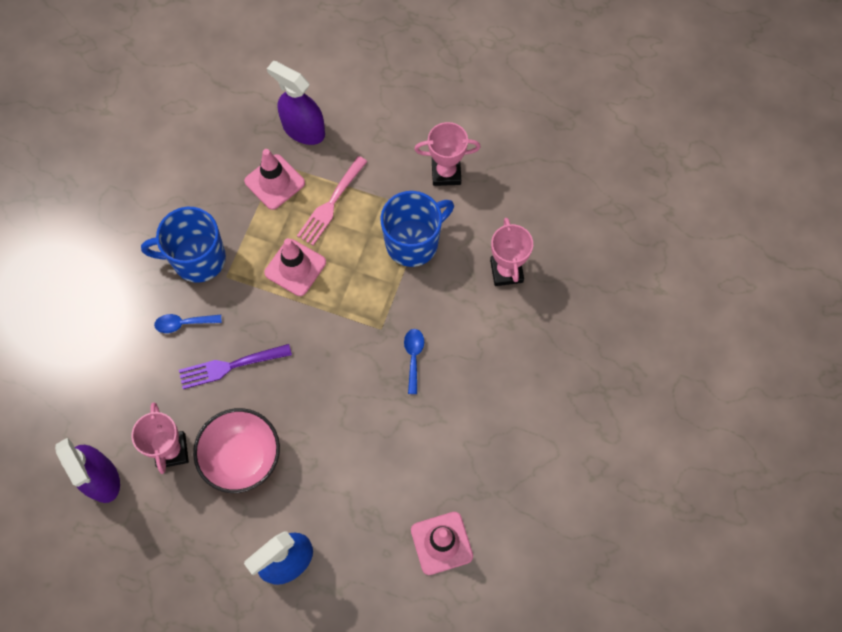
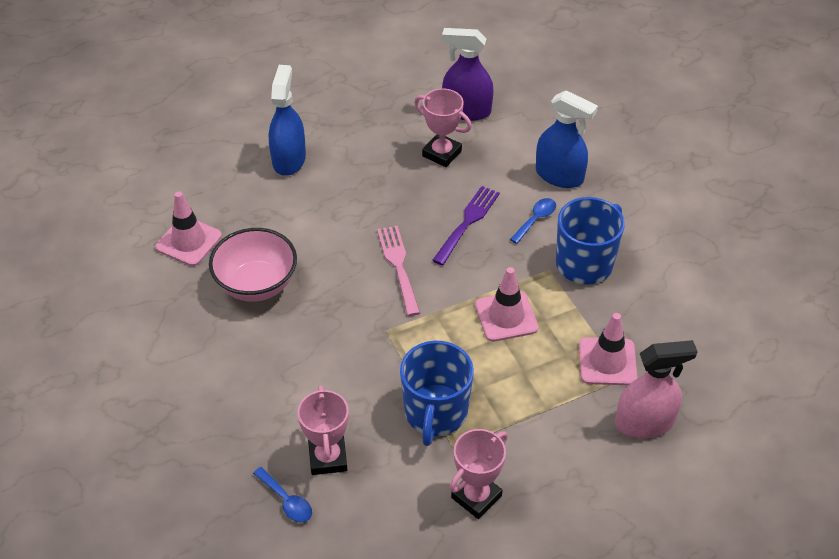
camera: 135 degrees right, 20 degrees down
(119, 345) = (559, 175): none -> blue spray bottle
(242, 458) = (389, 184): pink bowl -> pink bowl (256, 285)
(303, 129) = (644, 423): purple spray bottle -> pink spray bottle
(331, 203) = (541, 385): pink fork -> pink fork (399, 266)
(413, 357) = (336, 332): blue spoon -> blue spoon (286, 500)
(506, 271) = (328, 458): pink trophy -> pink trophy turned 45 degrees clockwise

